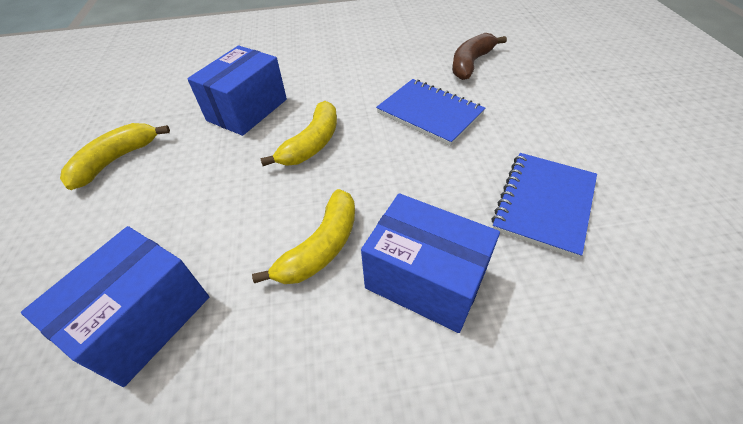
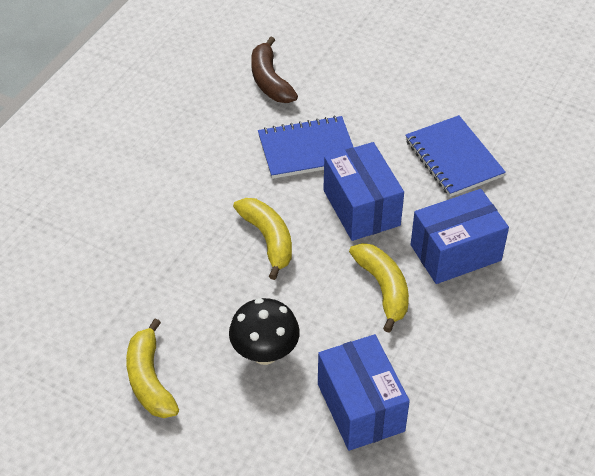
camera: 55 degrees left, 0 degrees up
(181, 208) = (265, 353): none -> black mushroom
(247, 110) = (170, 260): blue box -> blue box (361, 208)

